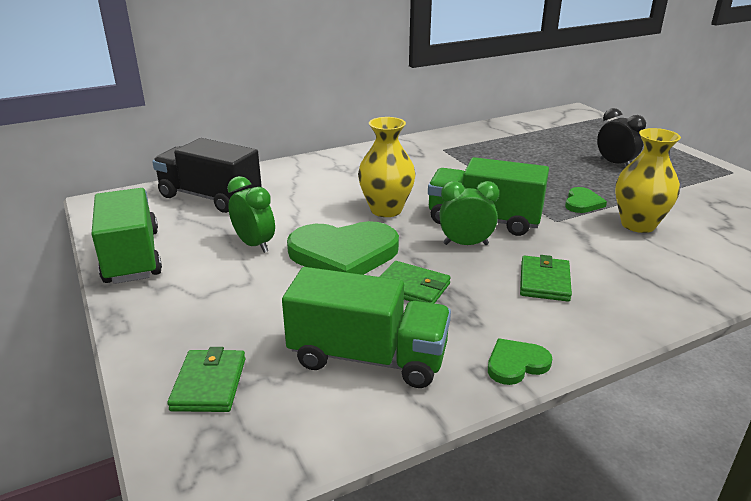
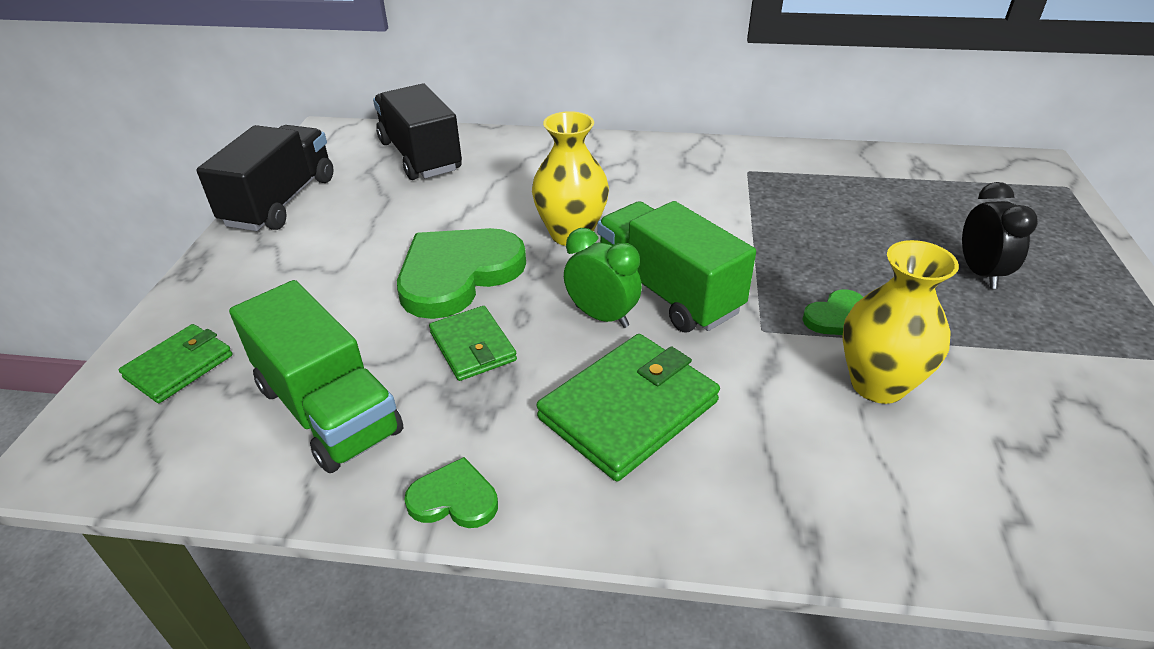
camera: 35 degrees right, 10 degrees up
(132, 257) = (281, 202): green truck -> black truck
(254, 245) = (391, 228): green clock -> none
(343, 254) = (458, 274): green heart -> green heart turned 105 degrees clockwise
(544, 281) = (629, 409): green wallet -> green wallet, size x1.65

